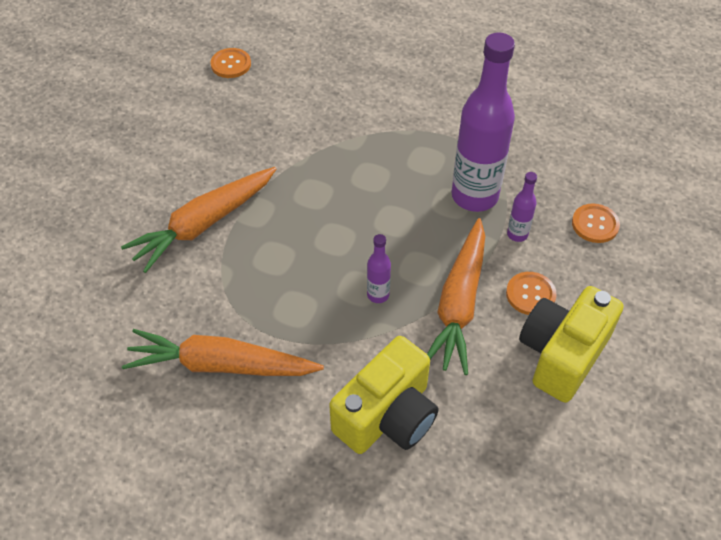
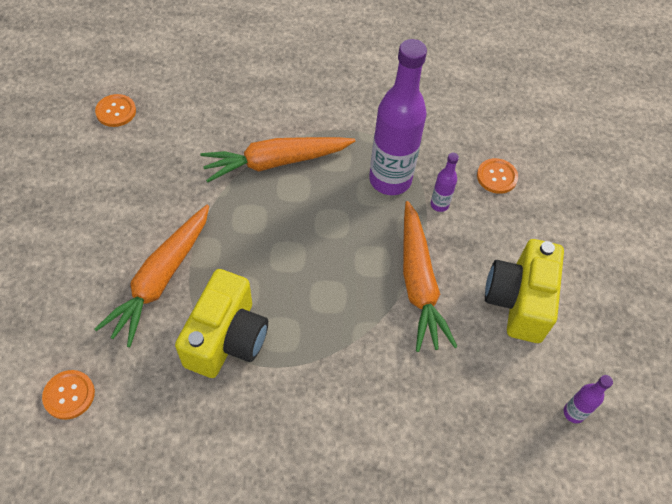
camera: 25 degrees left, 5 degrees up
(220, 365) = (237, 411): orange carrot -> orange carrot (275, 162)
(378, 295) = (348, 297): purple bottle -> purple bottle (573, 413)
(387, 416) = (403, 406): yellow camera -> yellow camera (227, 338)
(530, 294) = (472, 256): orange button -> orange button (69, 395)

